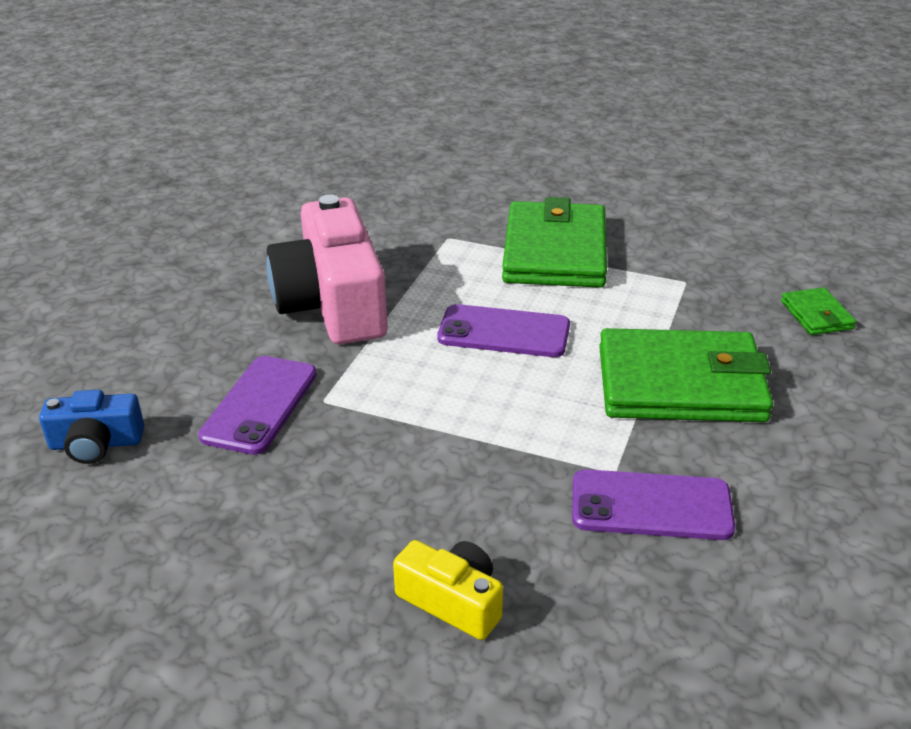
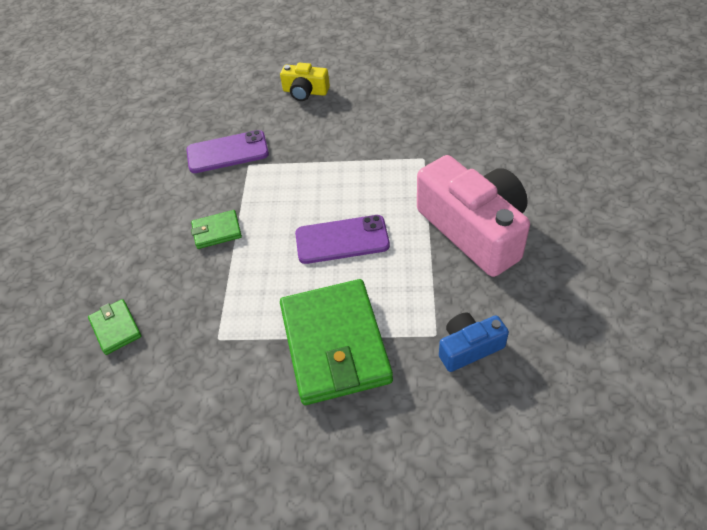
camera: 165 degrees right, 15 degrees up
(96, 443) = (517, 103): blue camera -> blue camera (469, 347)
(260, 405) = (455, 145): purple phone -> none
(680, 384) = (217, 231): green wallet -> green wallet, size x0.45

